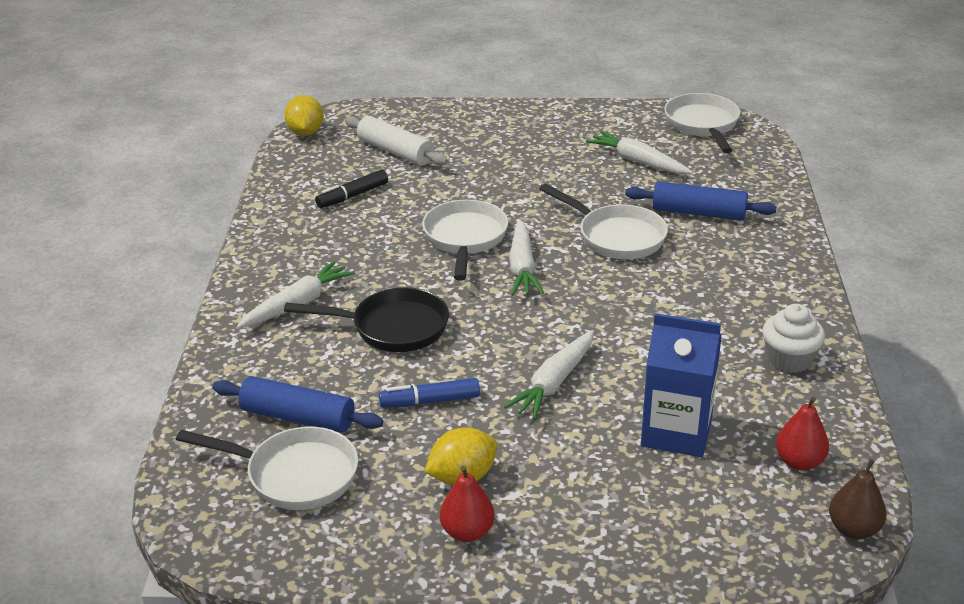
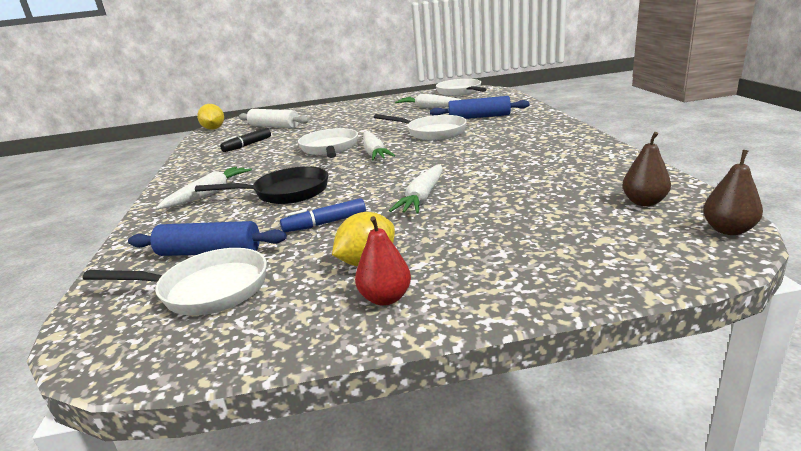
camera: 10 degrees left, 10 degrees down
(676, 432) = (534, 204): blue carton -> none
(789, 359) = (588, 158): white cupcake -> none
(799, 462) = (644, 202): red pear -> brown pear

